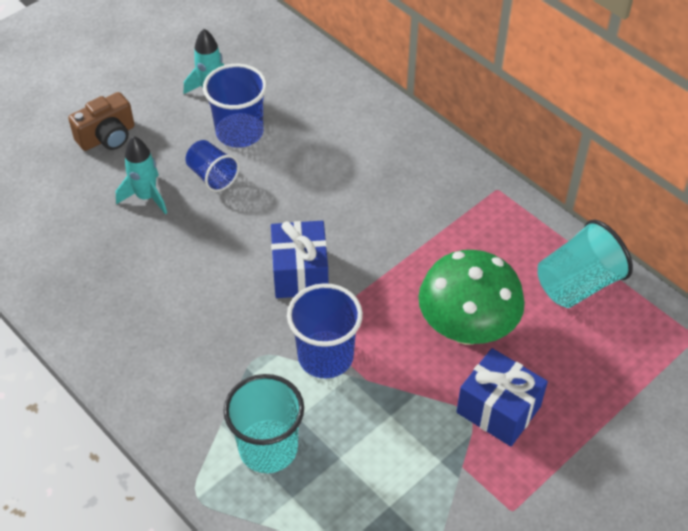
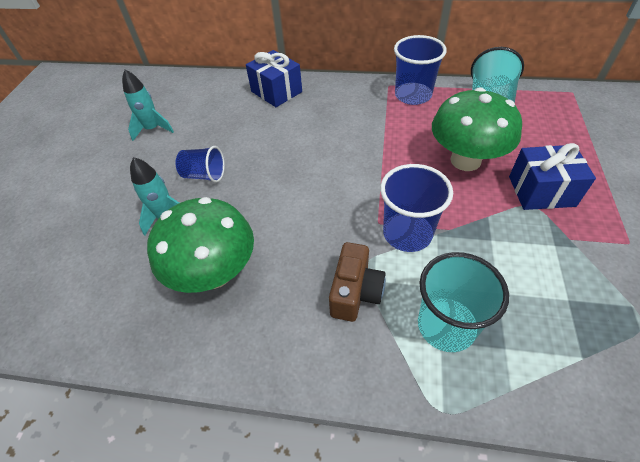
camera: 35 degrees left, 0 degrees up
(107, 137) = (95, 196): brown camera -> brown camera (355, 292)
(140, 277) = (215, 273): none -> green mushroom
(239, 132) = (197, 141): blue cup -> blue cup (413, 95)
(300, 273) = (330, 195): blue gift -> blue gift (276, 92)

